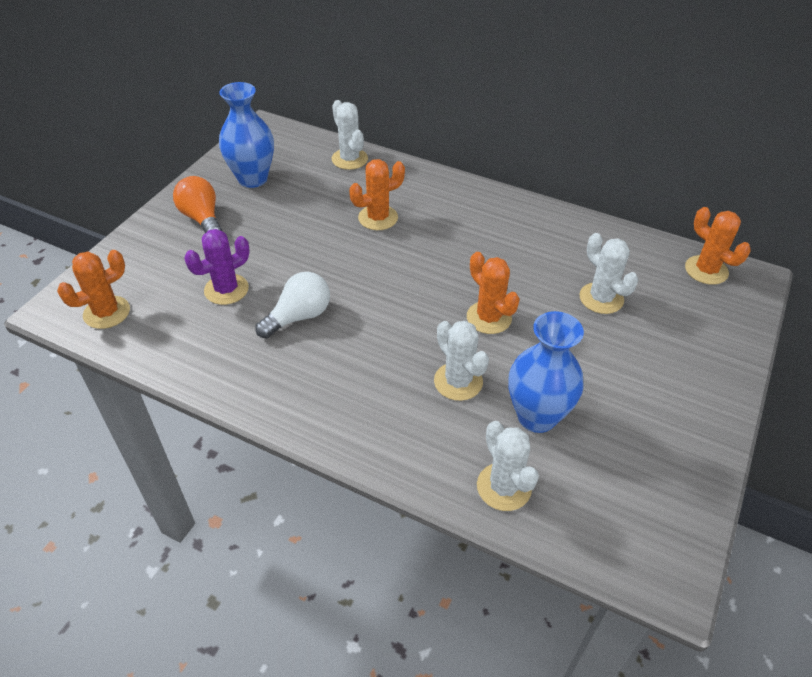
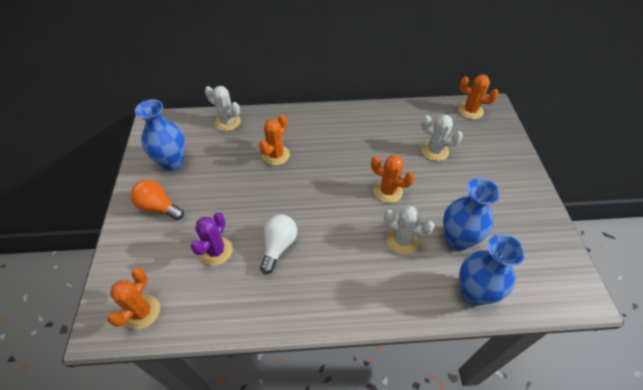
camera: 30 degrees left, 5 degrees up
(504, 487) = (474, 293): white cactus -> blue vase

